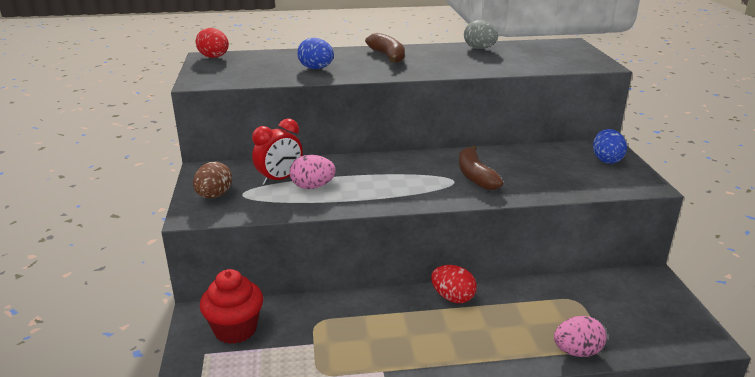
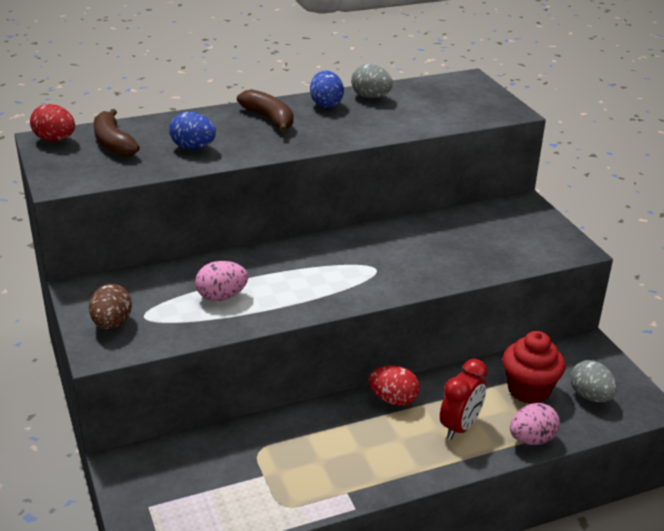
camera: 15 degrees left, 5 degrees up
(235, 329) = (171, 474): red cupcake -> red cupcake (529, 390)
(279, 179) = (179, 291): red clock -> red clock (460, 427)
(475, 176) = (397, 260): brown banana -> brown banana (113, 143)
(606, 160) = (528, 221): blue egg -> blue egg (326, 104)
(646, 321) = (590, 396): none -> grey egg

